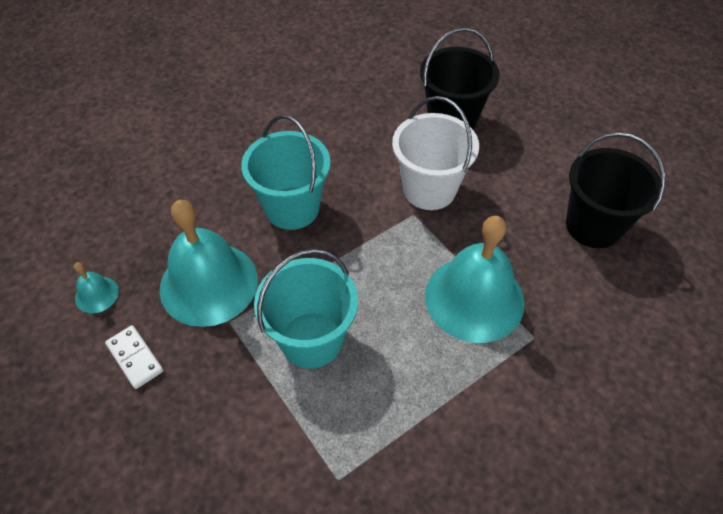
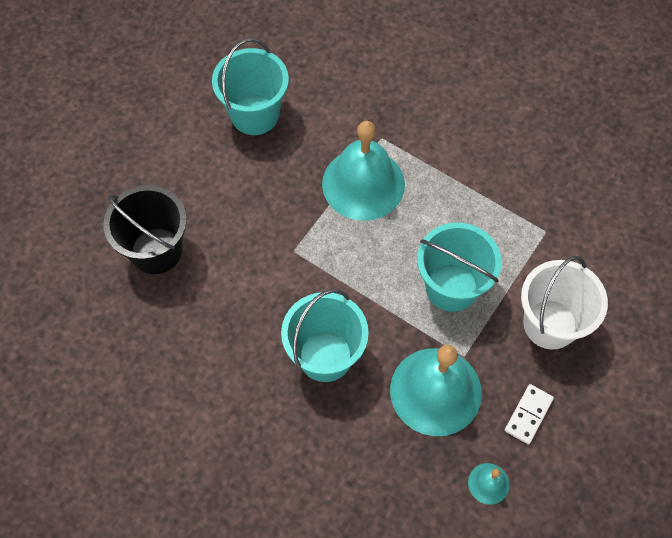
camera: 110 degrees left, 10 degrees up
(429, 189) = (258, 246): white bucket -> white bucket (550, 324)
(593, 226) = (255, 114): black bucket -> turquoise bucket

